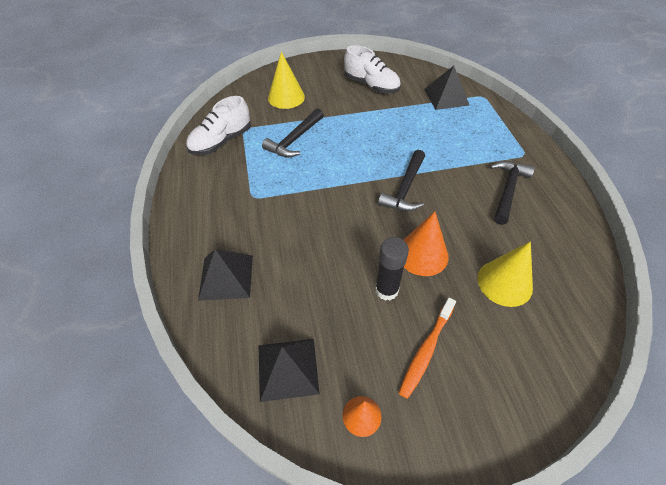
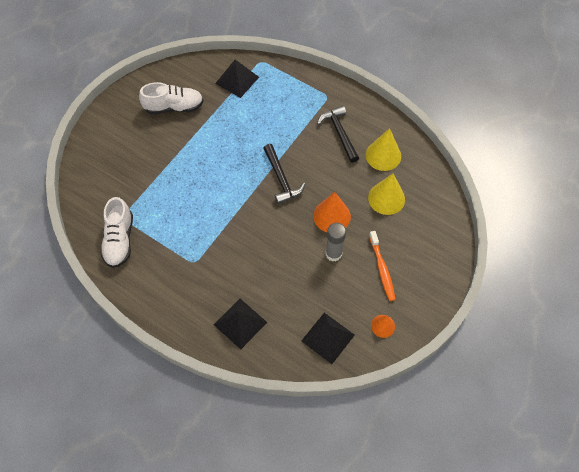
camera: 45 degrees left, 10 degrees up
(286, 97) = (121, 165): yellow cone -> yellow cone (383, 155)
(294, 139) = (171, 197): black hammer -> none
(386, 290) = (333, 254): black glue stick -> grey glue stick

